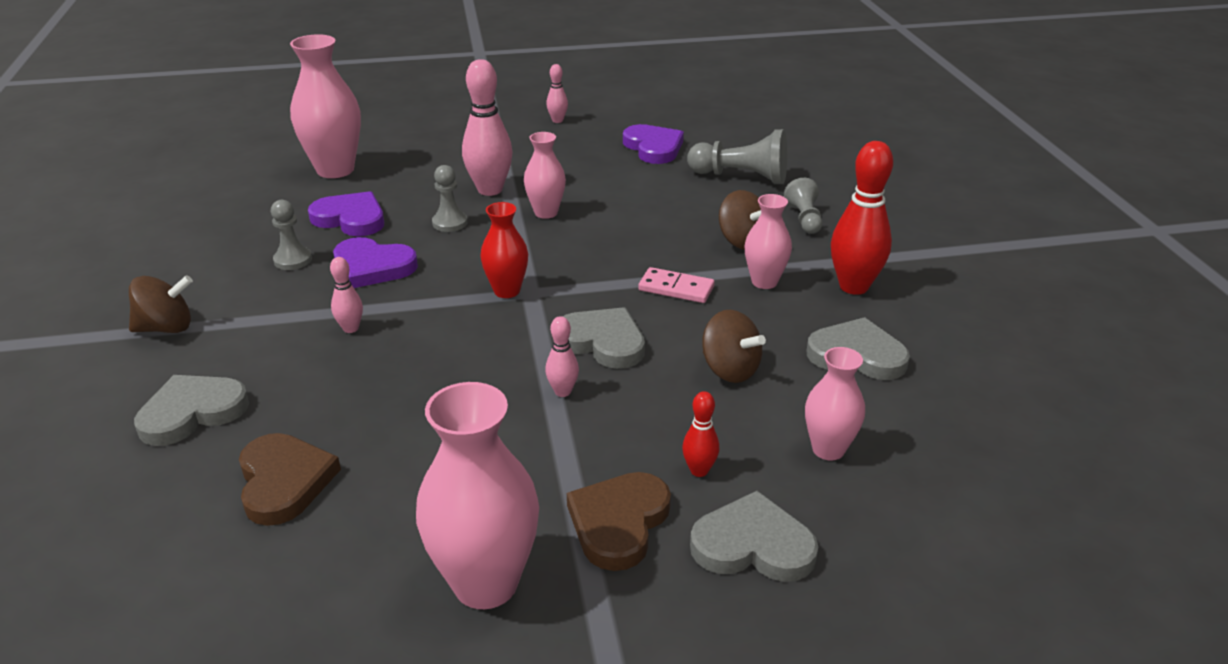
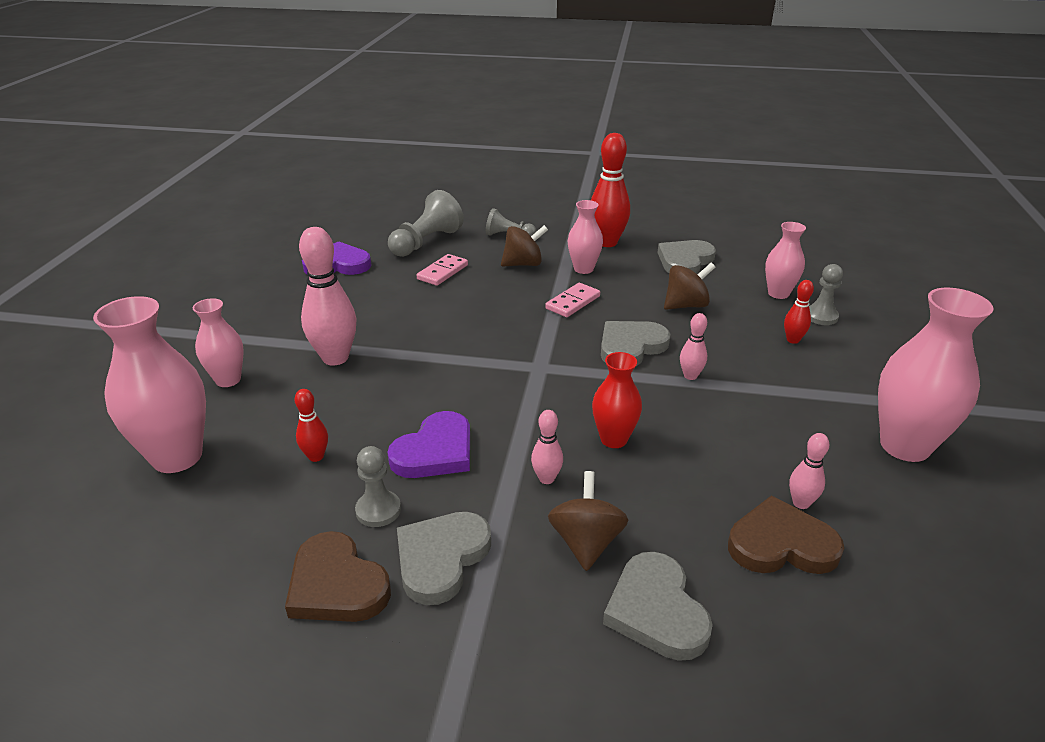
camera: 70 degrees left, 0 degrees up
(167, 328) = (470, 633): brown spinning top -> brown spinning top (586, 542)
(350, 219) = (316, 456): purple heart -> red bowling pin
(450, 223) = (382, 391): grey pawn -> grey pawn (821, 316)
(507, 291) = (531, 378): red vase -> red vase (613, 439)
(546, 213) = (408, 336): pink vase -> pink vase (228, 380)
(557, 120) = (226, 298): pink bowling pin -> pink bowling pin (801, 503)
(619, 523) = (843, 380): brown heart -> brown heart (336, 584)
(683, 201) = (442, 272): none -> pink domino
(753, 545) = (864, 338): grey heart -> grey heart (441, 558)

